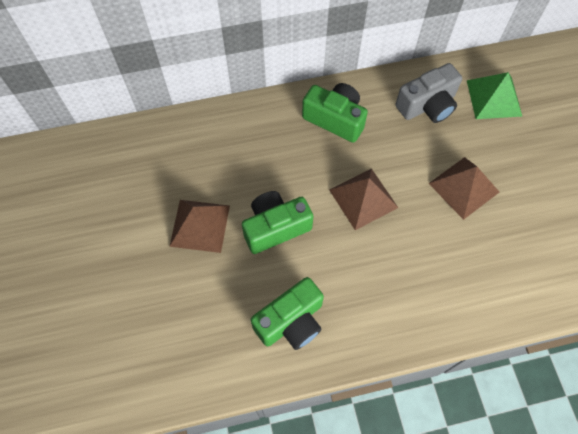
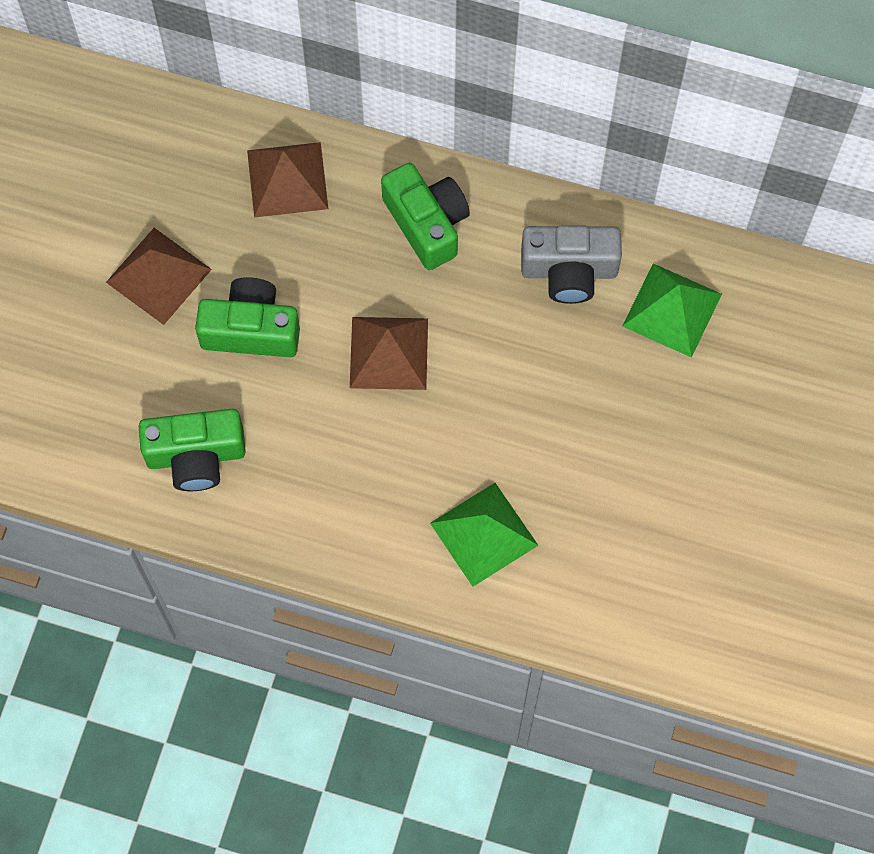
camera: 30 degrees right, 5 degrees up
(464, 187) = (532, 410): brown pyramid -> brown pyramid (287, 179)
(490, 271) = (484, 534): none -> green pyramid

